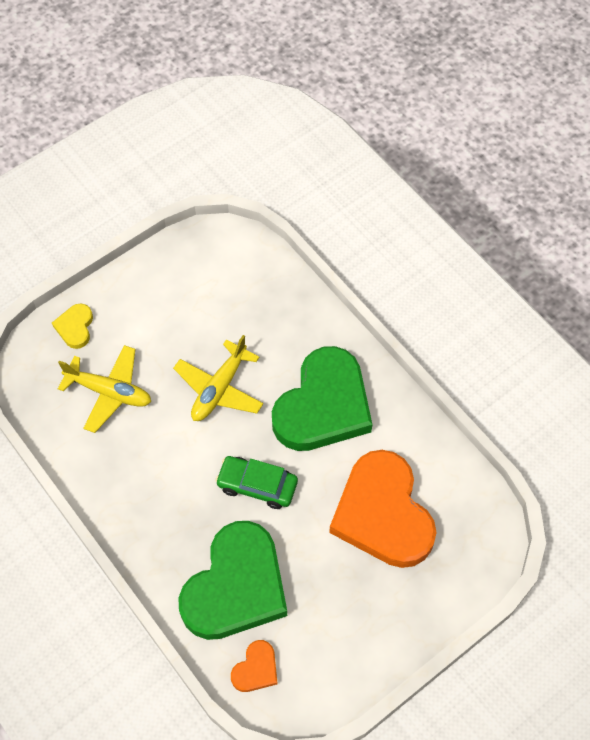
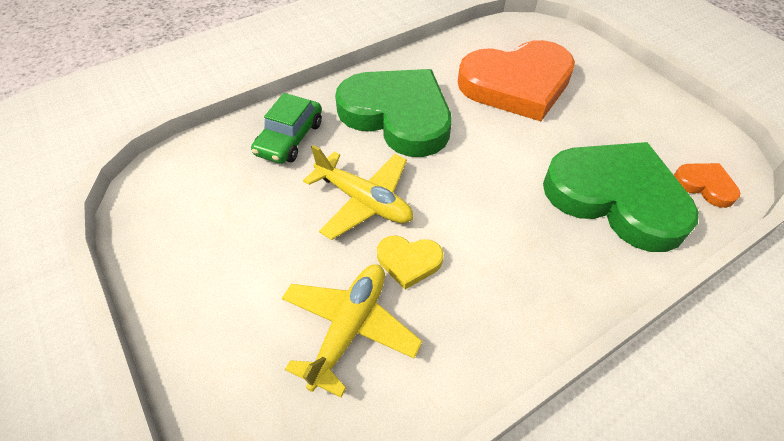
camera: 85 degrees left, 10 degrees down
(75, 327) = (224, 378): yellow heart -> yellow heart (409, 261)
(257, 485) = (491, 173): green car -> green car (290, 138)

